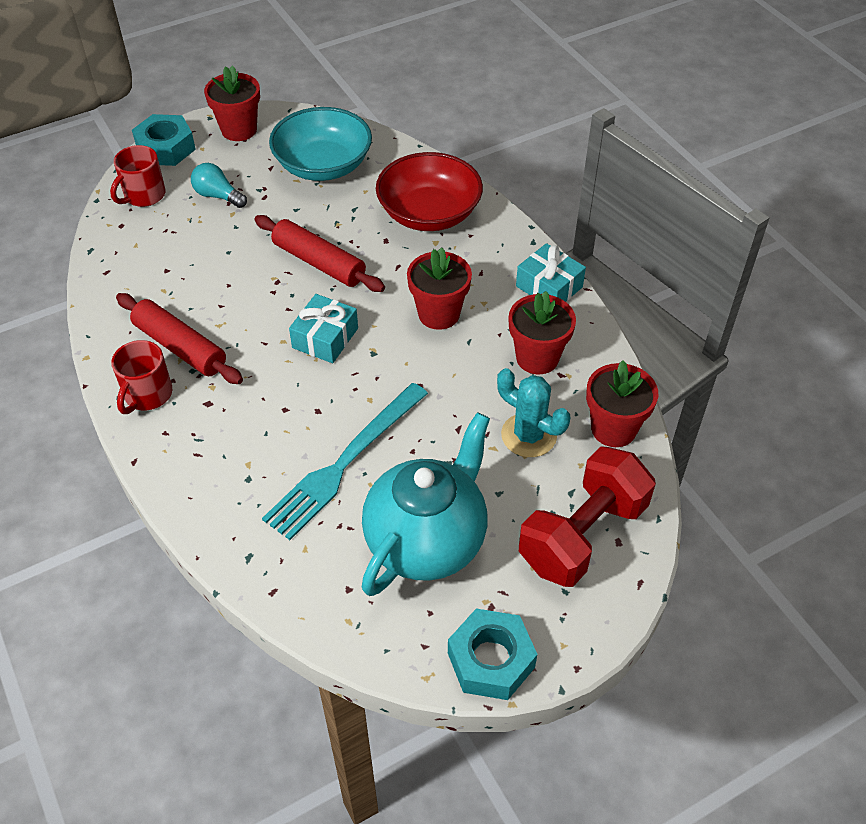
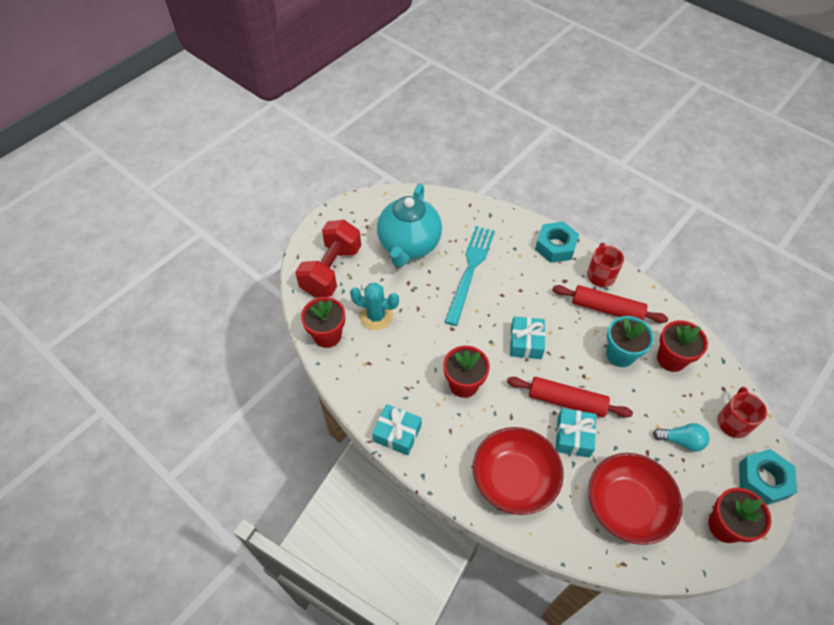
camera: 160 degrees right, 5 degrees up
(211, 290) = (620, 354): none -> turquoise flower pot
(323, 165) = (627, 505): turquoise bowl -> red bowl
(336, 230) = (573, 436): none -> turquoise gift
(491, 660) = (359, 206): turquoise nut -> turquoise nut (555, 246)
(537, 358) = (387, 370): red flower pot -> red flower pot (671, 359)

